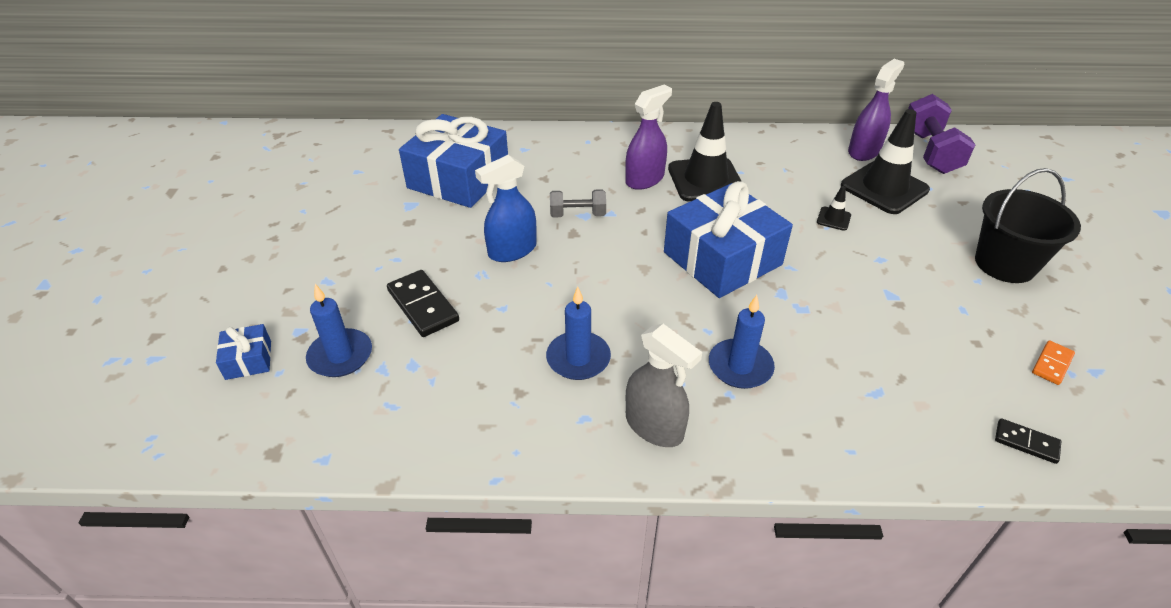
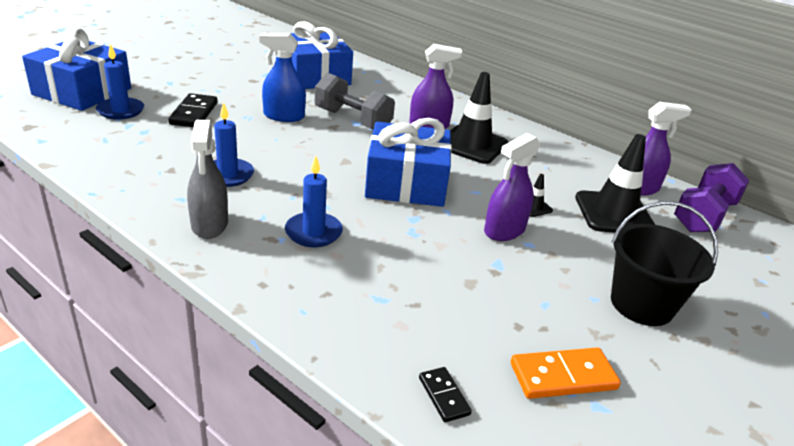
camera: 35 degrees right, 10 degrees down
(248, 360) = (82, 91): blue gift -> blue gift, size x2.30
(577, 214) = (352, 120): grey dumbbell -> grey dumbbell, size x1.70
(850, 258) = (504, 230): none -> purple spray bottle
(1052, 364) = (563, 376): orange domino -> orange domino, size x1.72

